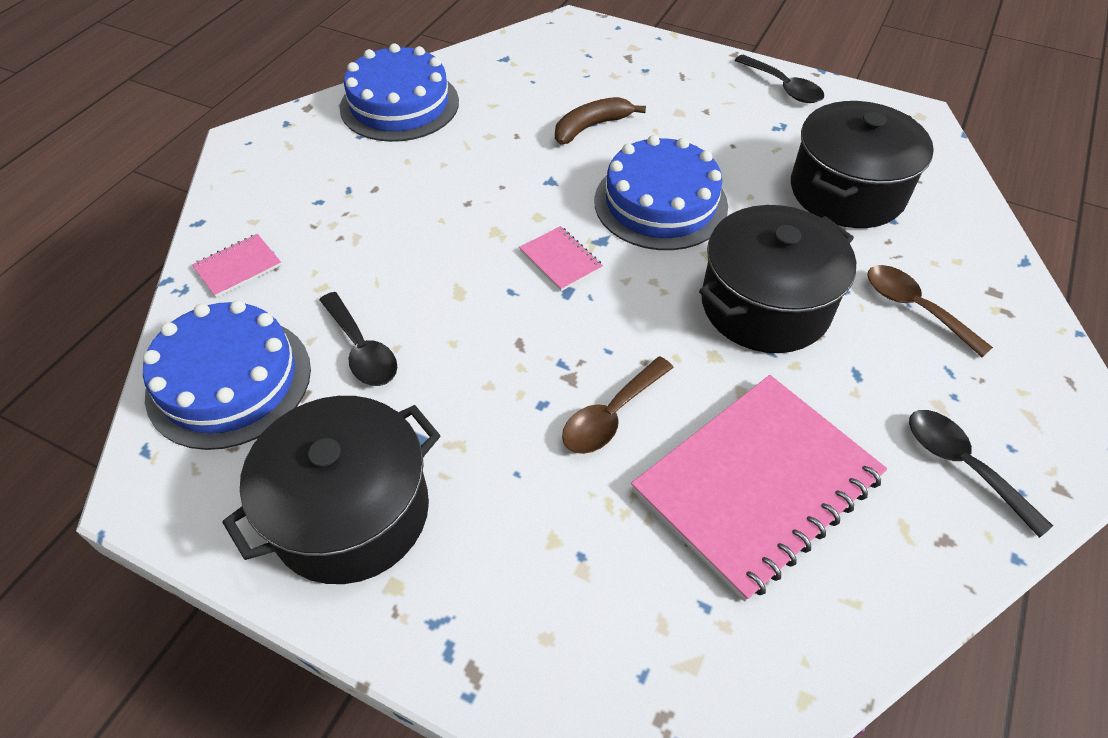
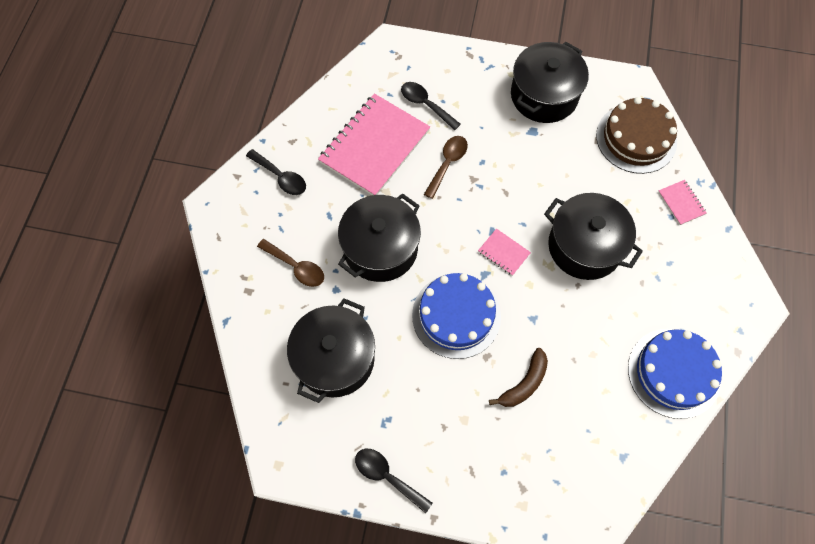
camera: 165 degrees right, 15 degrees up
(229, 381) = (636, 138): blue cake -> brown cake
(238, 267) = (681, 203): pink notebook -> pink notebook turned 60 degrees counterclockwise
(361, 349) = (583, 169): black spoon -> black spoon (426, 105)
(429, 243) = (584, 246): none -> black pot

